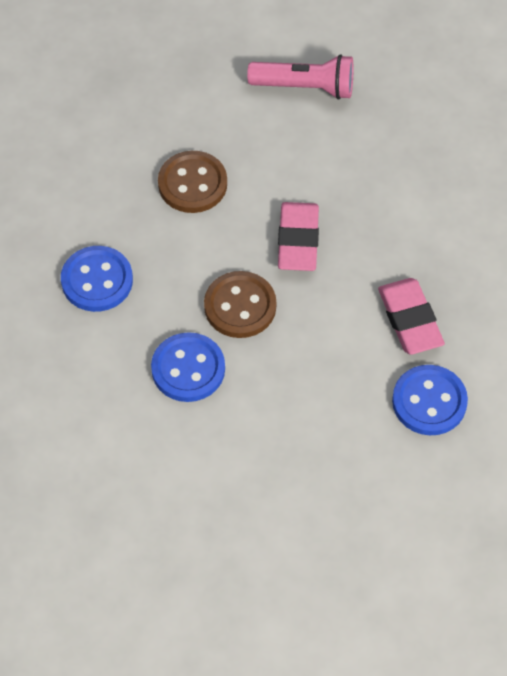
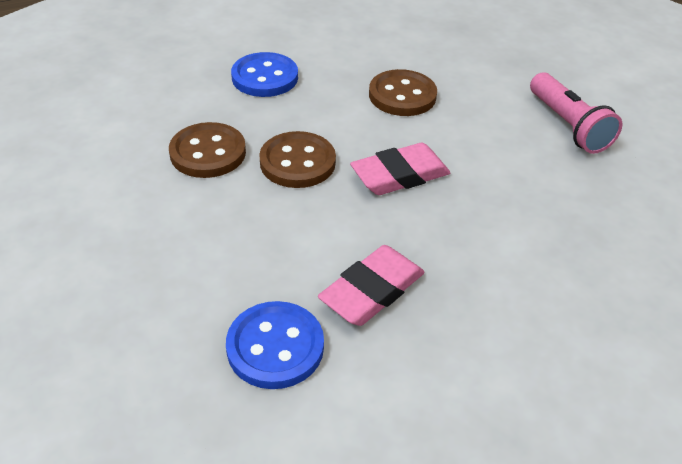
camera: 60 degrees right, 15 degrees down
(188, 369) = (208, 153): blue button -> brown button

